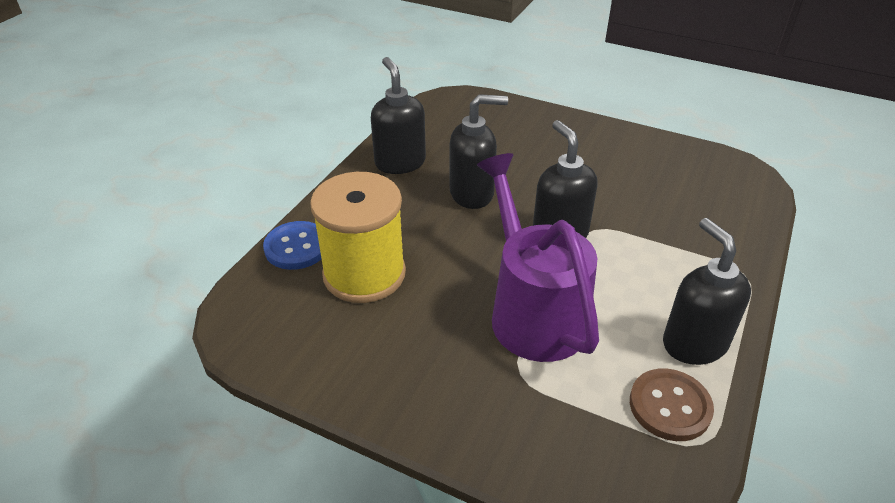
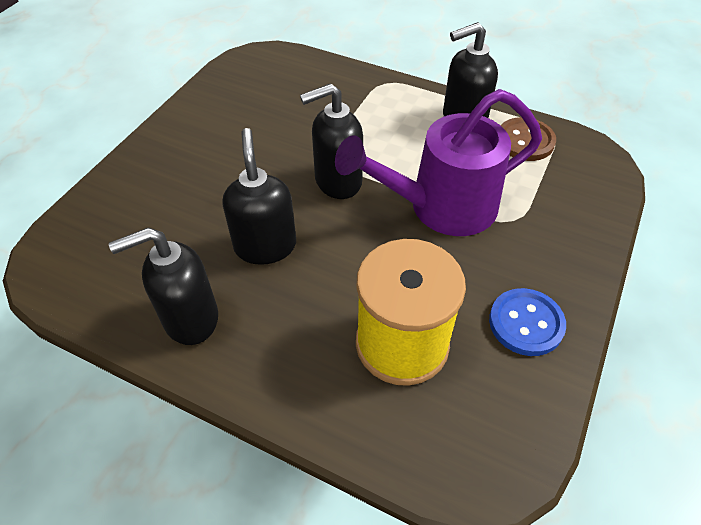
camera: 90 degrees left, 10 degrees up
(297, 247) = (357, 424): blue button -> blue button (526, 323)

